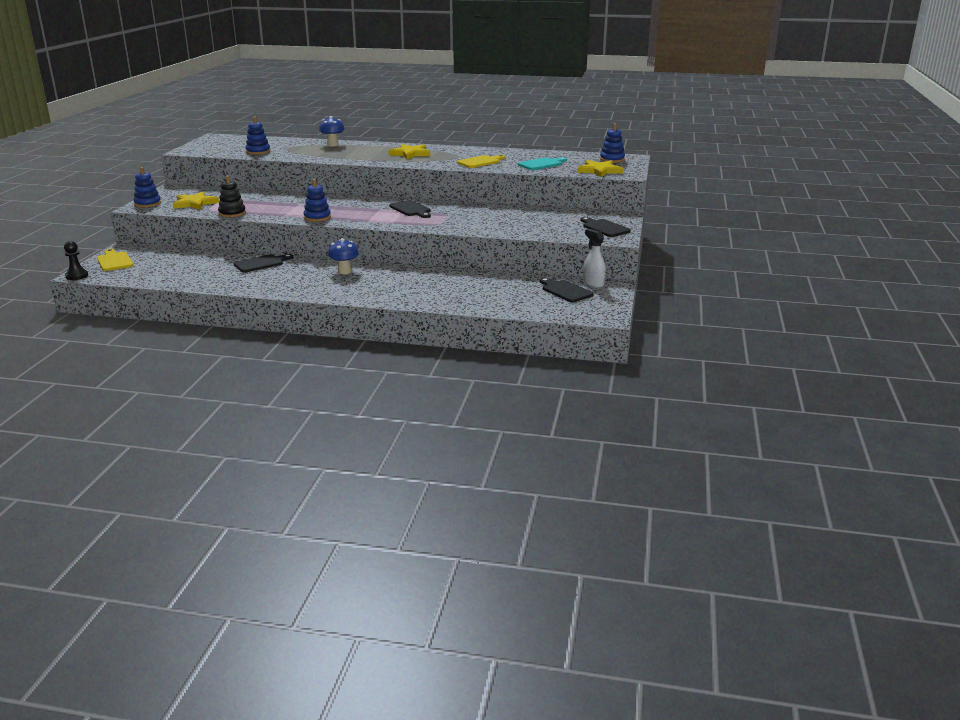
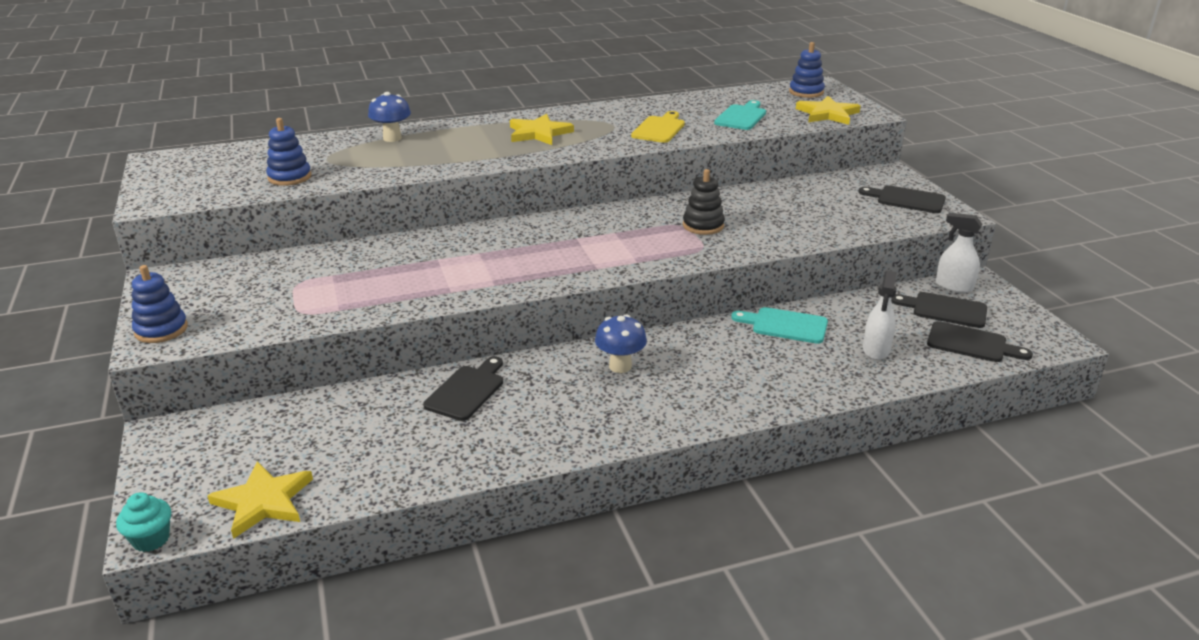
camera: 30 degrees left, 5 degrees up
(77, 276) = (151, 539): black pawn -> turquoise cupcake
(114, 261) = (184, 472): yellow cutting board -> none
(195, 203) = (254, 305): yellow star -> yellow star (263, 501)
(232, 213) = (356, 311): black stacking toy -> black stacking toy (703, 225)
(317, 217) = (511, 281): blue stacking toy -> none
(411, 209) = (623, 228): black cutting board -> black cutting board (971, 343)
(458, 276) = (785, 325): none -> turquoise cutting board
(489, 296) = (876, 350): none -> white spray bottle

